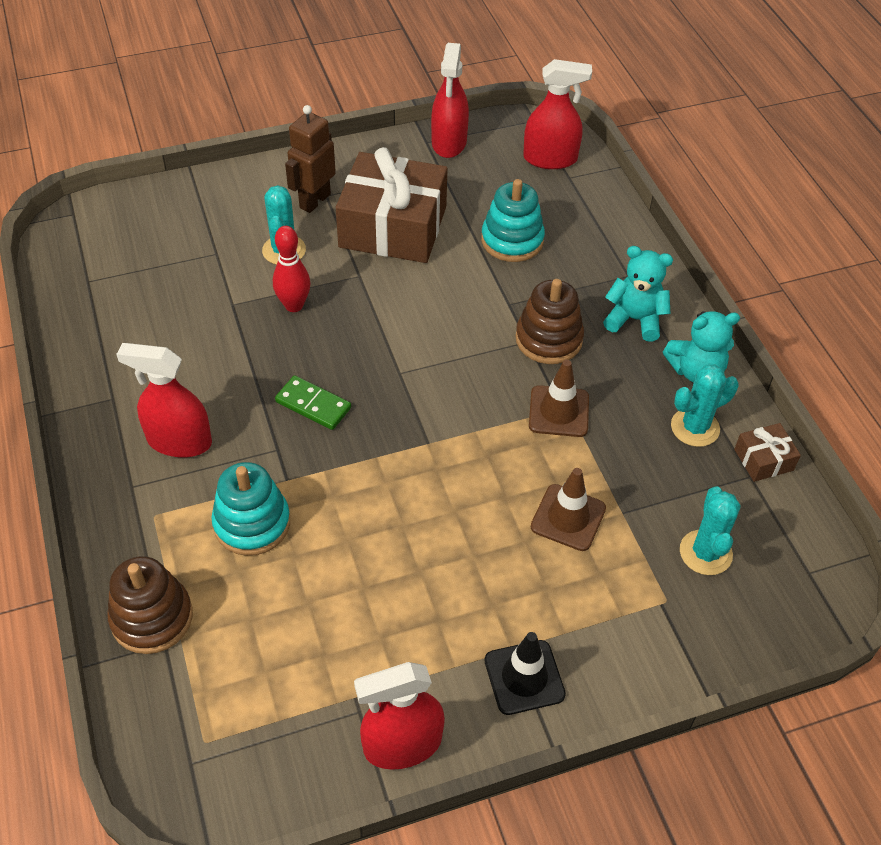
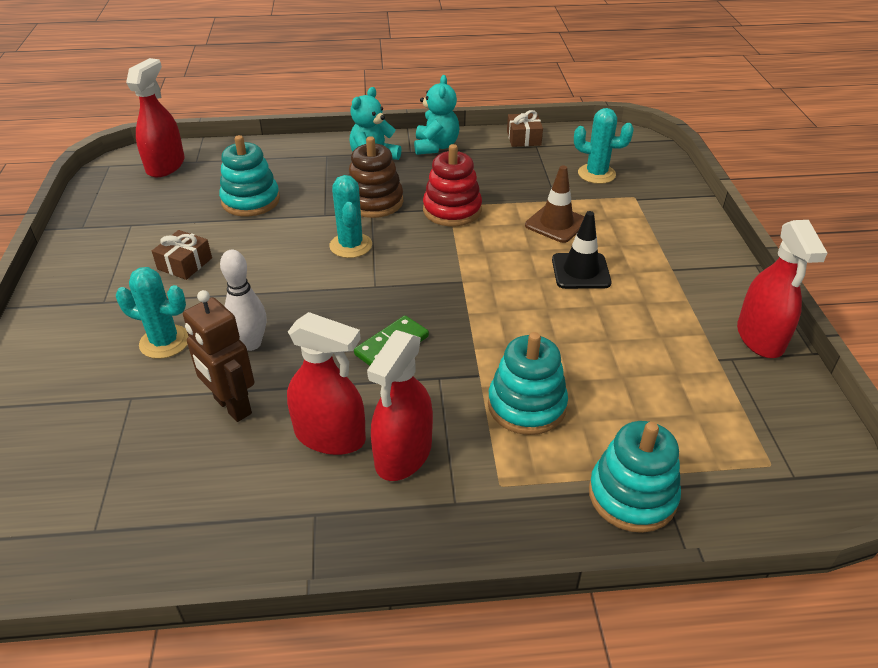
camera: 75 degrees left, 10 degrees down
(152, 618) = (632, 496): brown stacking toy -> turquoise stacking toy
(294, 305) = (251, 344): red bowling pin -> white bowling pin
(314, 201) = (105, 311): brown robot -> brown robot (232, 406)
(393, 227) = (185, 264): brown gift -> brown gift, size x0.43
(449, 142) = (95, 214): red spray bottle -> red spray bottle (330, 436)
(524, 677) = (697, 267): black traffic cone -> black traffic cone (580, 271)
(559, 411) = (452, 210): brown traffic cone -> red stacking toy
(695, 427) = (488, 157): turquoise cactus -> turquoise cactus (351, 245)

